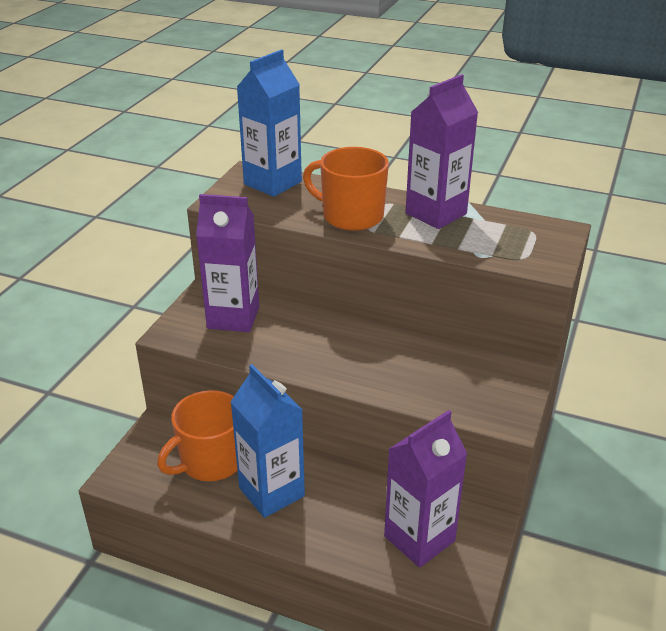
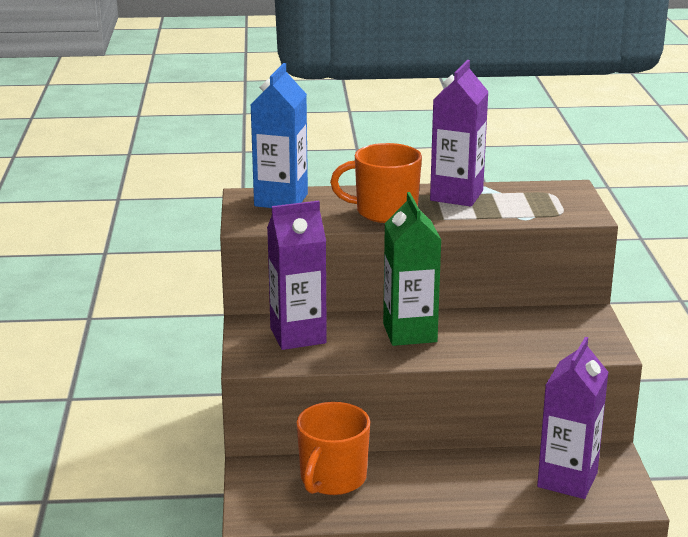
camera: 25 degrees left, 10 degrees down
(271, 492) = (411, 485): blue carton -> none
(332, 342) = (410, 333): none -> green carton

